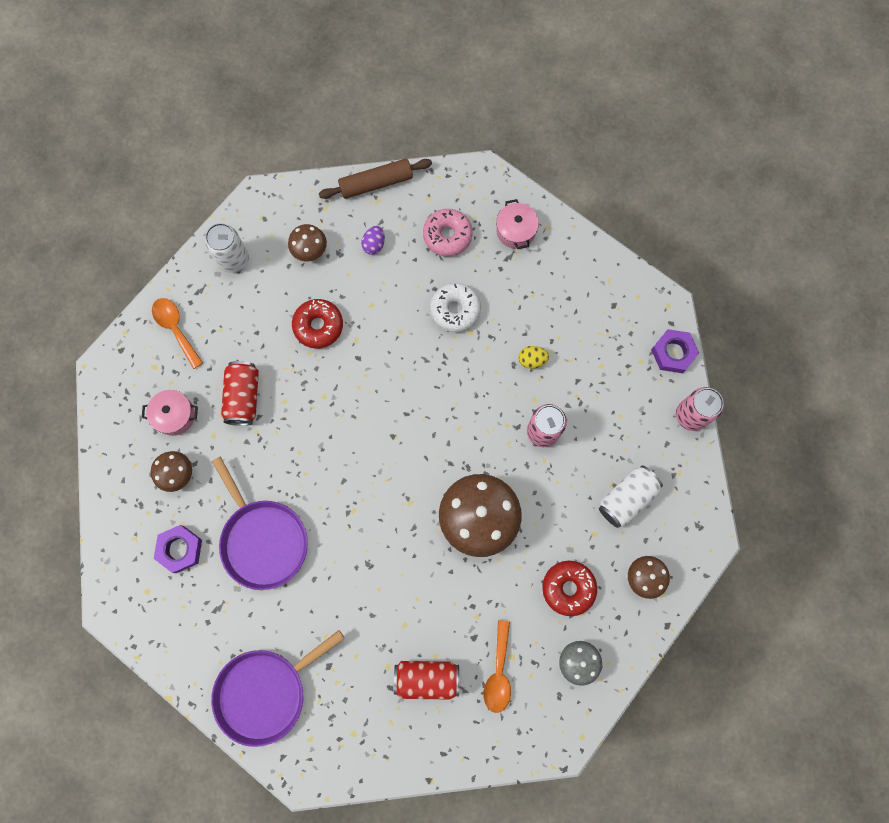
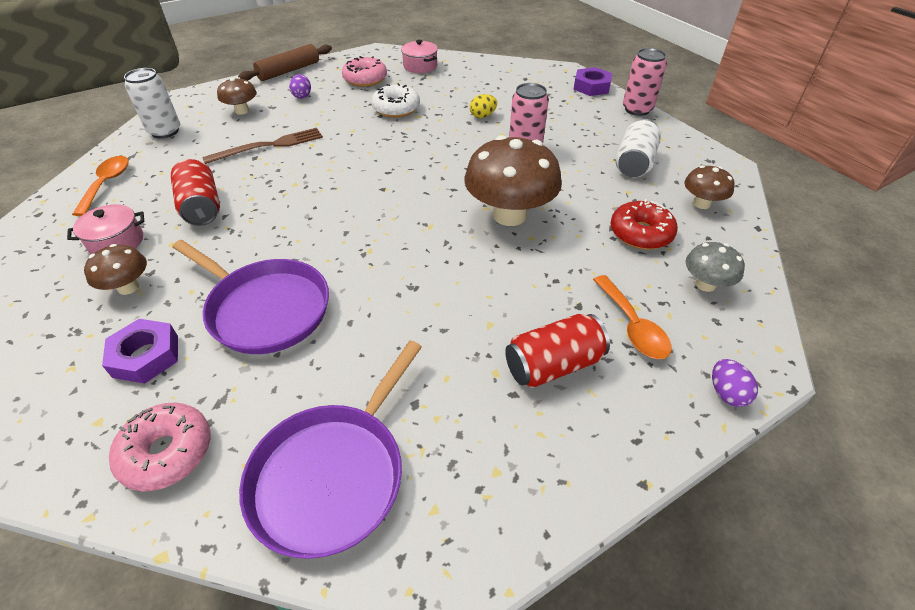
camera: 25 degrees left, 30 degrees down
(175, 329) = (107, 184): orange spoon -> orange spoon turned 60 degrees clockwise
(181, 633) = (167, 452): none -> pink donut
(318, 326) = (269, 146): red donut -> brown fork
(520, 751) = (726, 393): none -> purple egg

